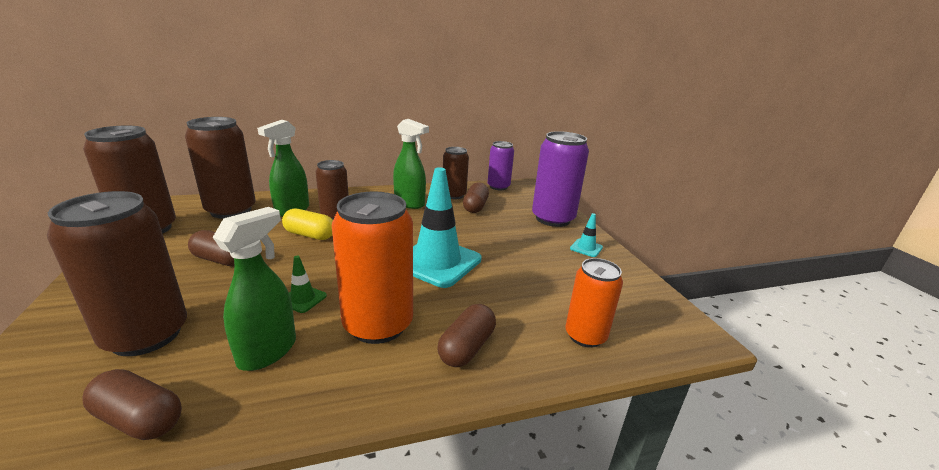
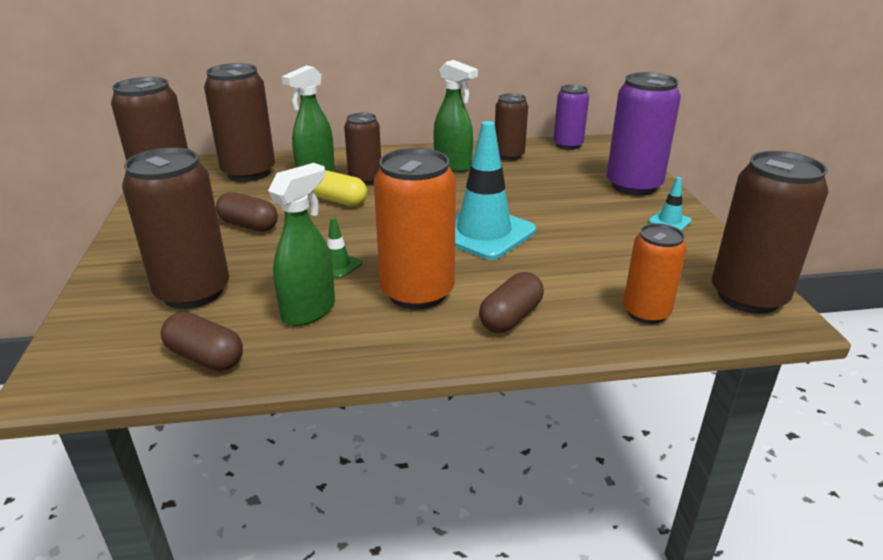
camera: 10 degrees right, 5 degrees up
(475, 207) = (534, 170): brown capsule -> none
(664, 315) = (748, 296): none -> brown can

